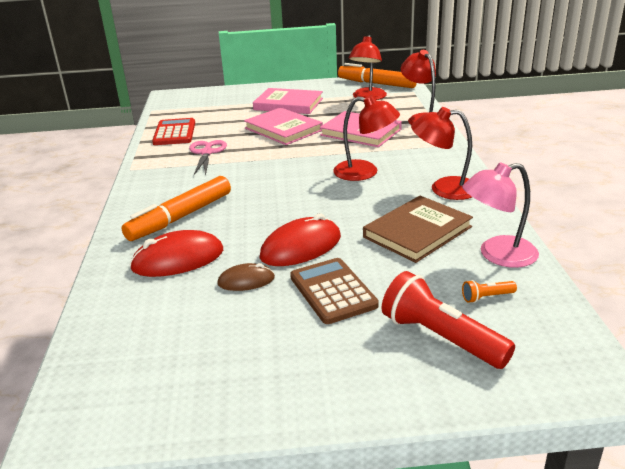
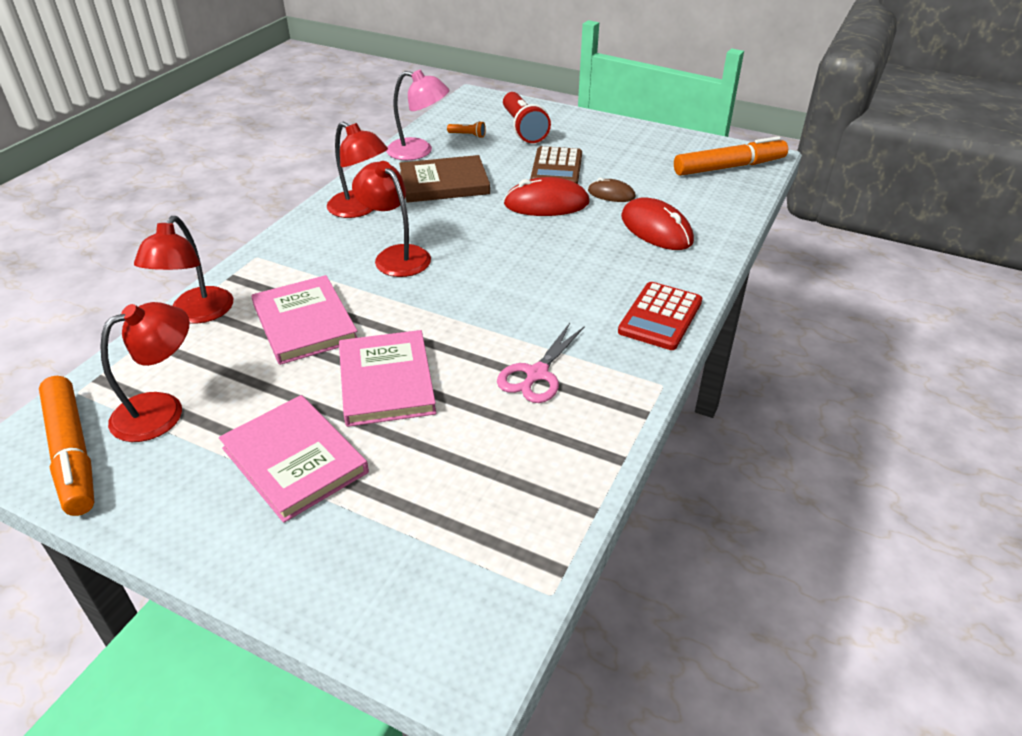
camera: 150 degrees left, 10 degrees up
(174, 133) = (552, 460): red calculator -> red calculator (660, 317)
(178, 259) = (656, 229): red mouse -> red mouse turned 45 degrees clockwise
(180, 217) = (632, 273): orange marker -> orange marker (729, 167)

